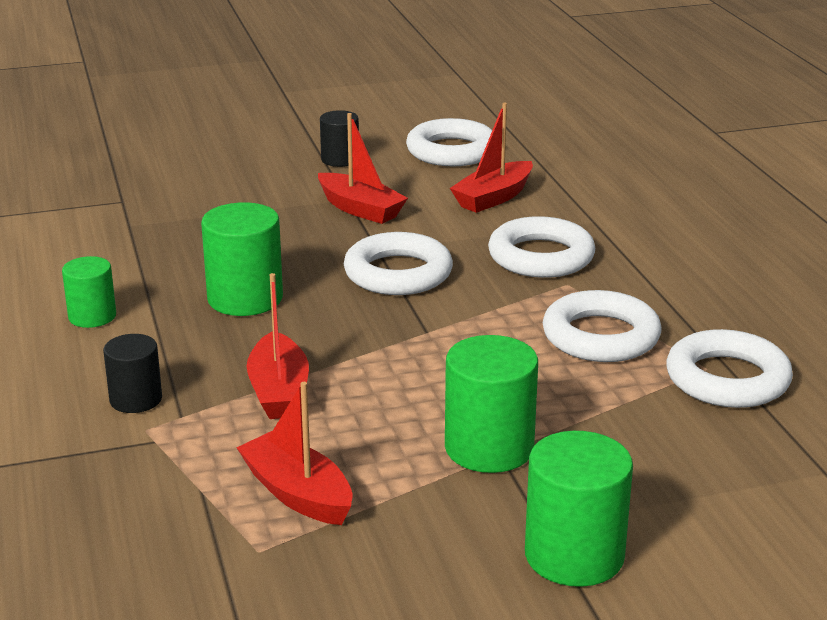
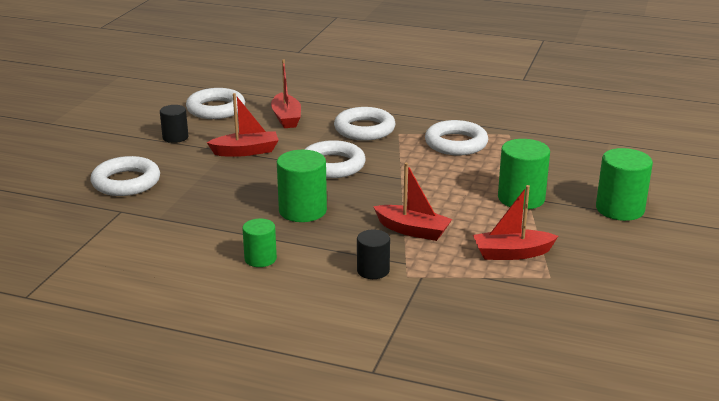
camera: 55 degrees left, 0 degrees up
(727, 379) = (522, 133): white ring -> white ring (126, 182)

